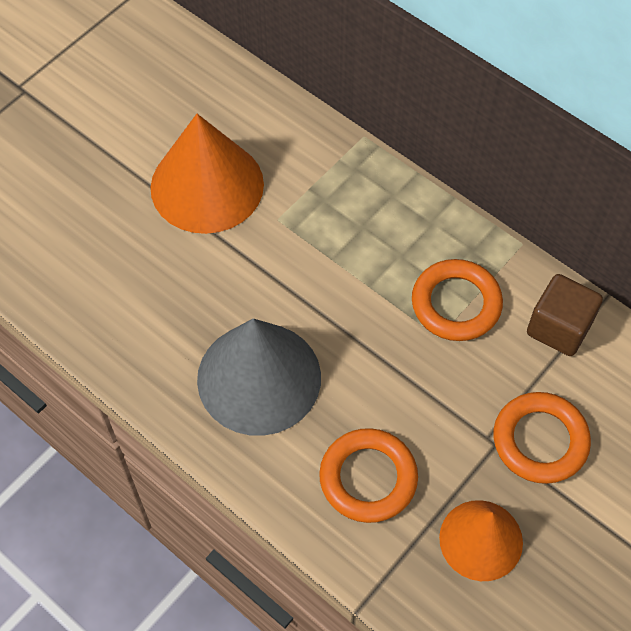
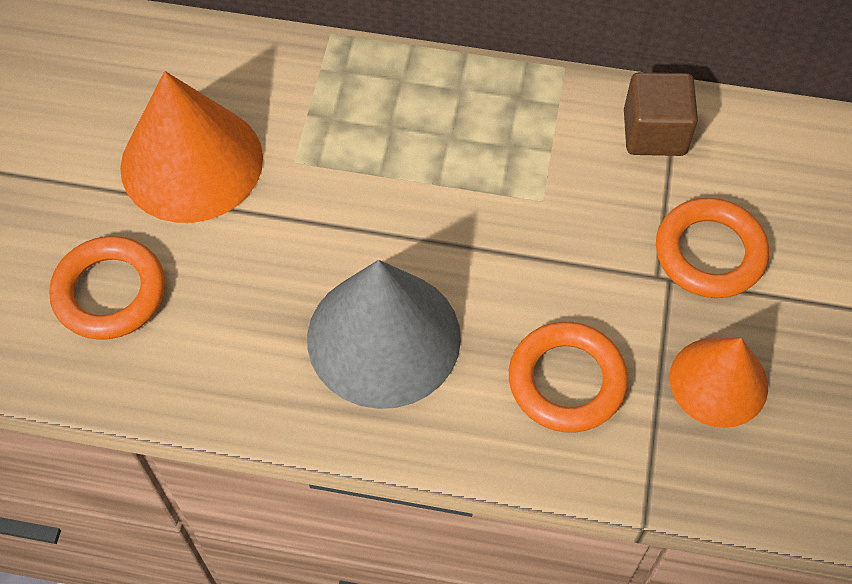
camera: 30 degrees left, 0 degrees up
(456, 304) = (538, 159): orange ring -> orange ring (110, 292)

